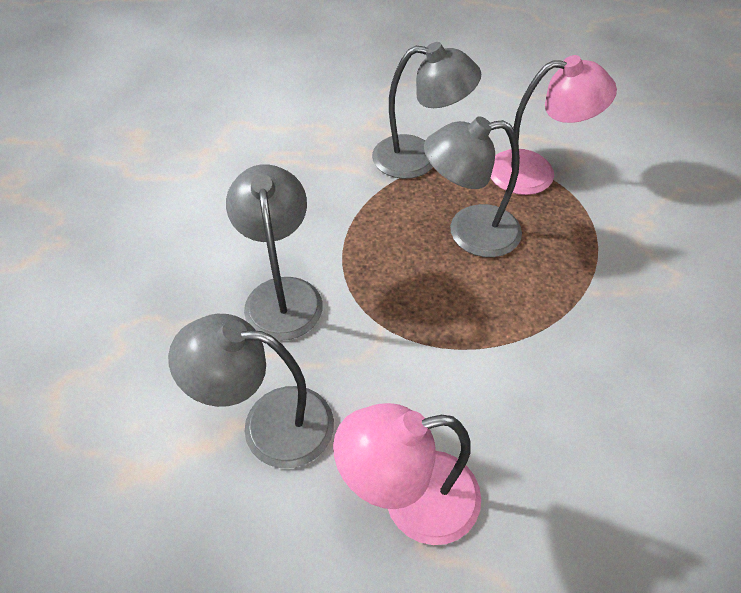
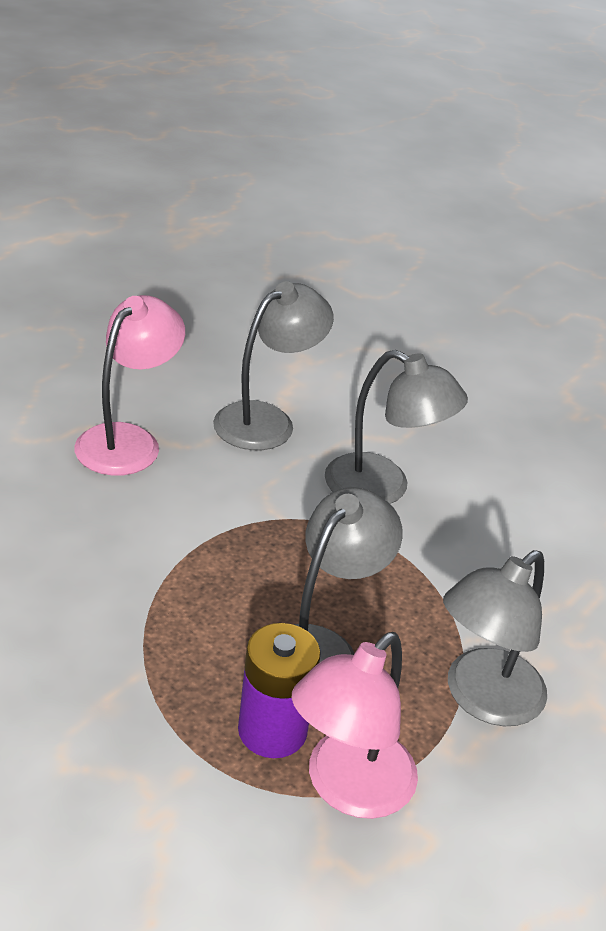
camera: 125 degrees right, 15 degrees down
(544, 215) = (272, 730): none -> purple battery

